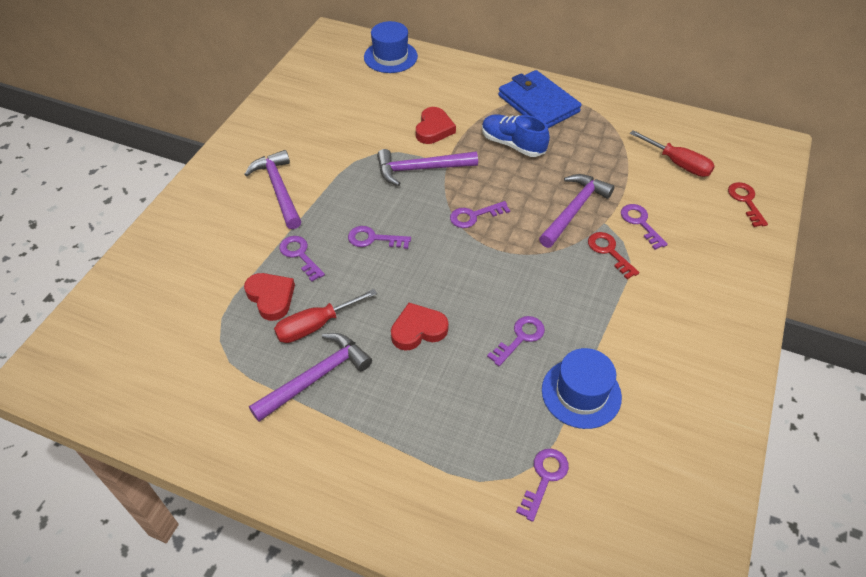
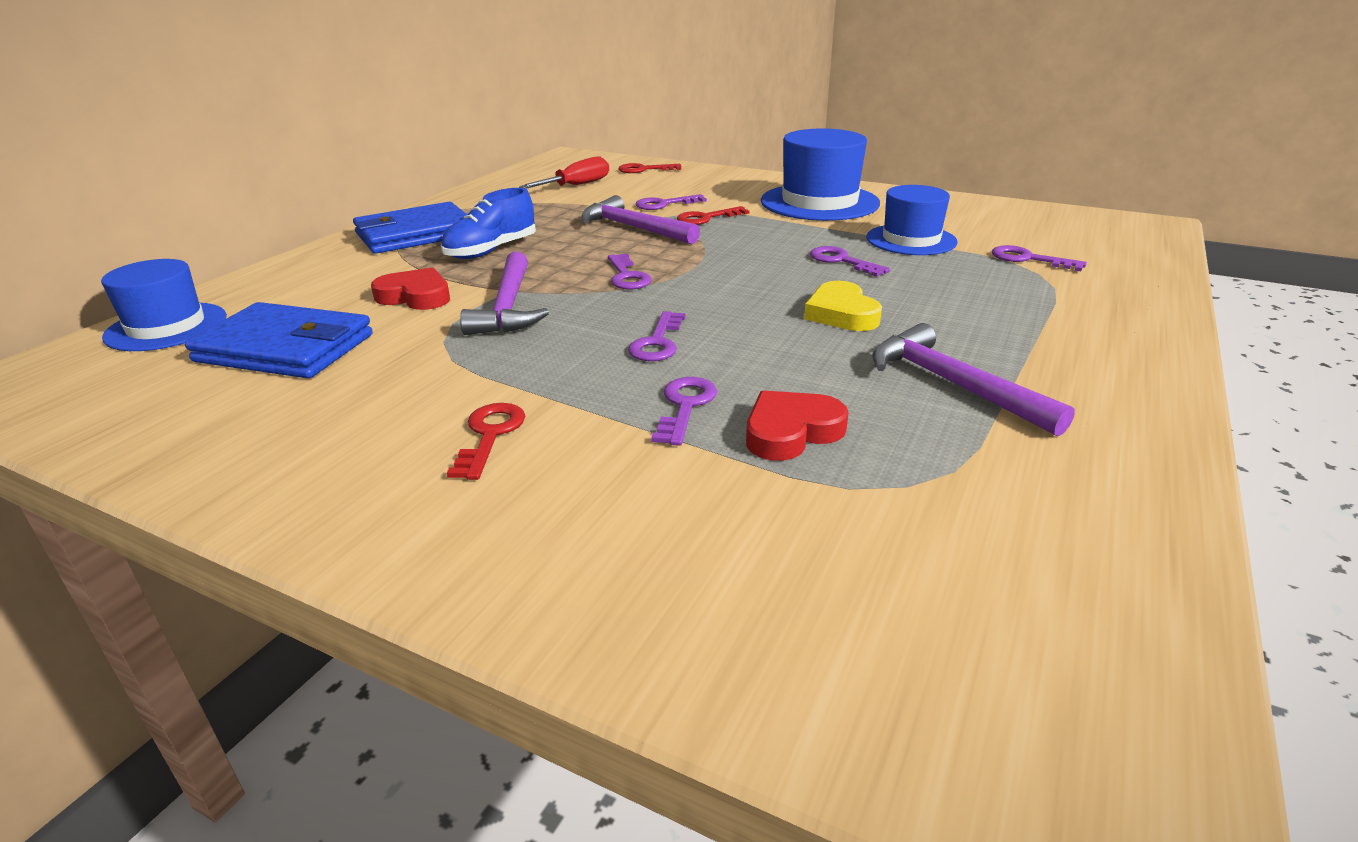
camera: 85 degrees left, 20 degrees down
(279, 189) = (490, 435): purple hammer -> red key
(300, 255) = (685, 406): purple key -> purple key turned 135 degrees clockwise
(315, 325) = (849, 387): red screwdriver -> none
(367, 102) = (286, 348): none -> blue wallet
(418, 330) = (841, 314): red heart -> yellow heart
(678, 332) = (819, 202): none -> blue hat

